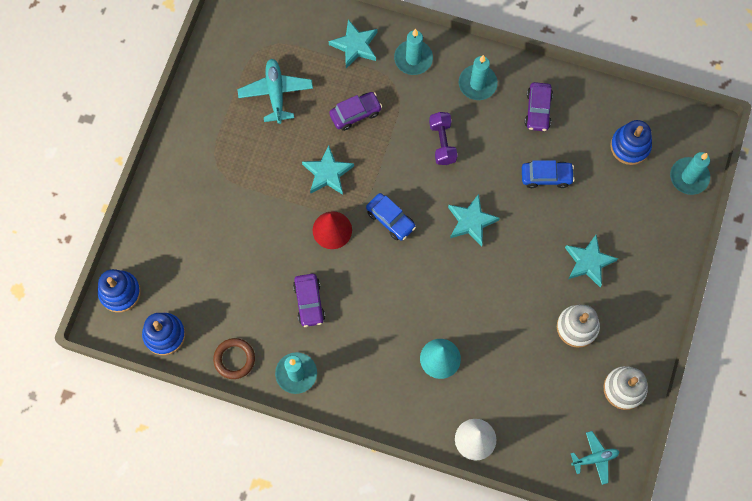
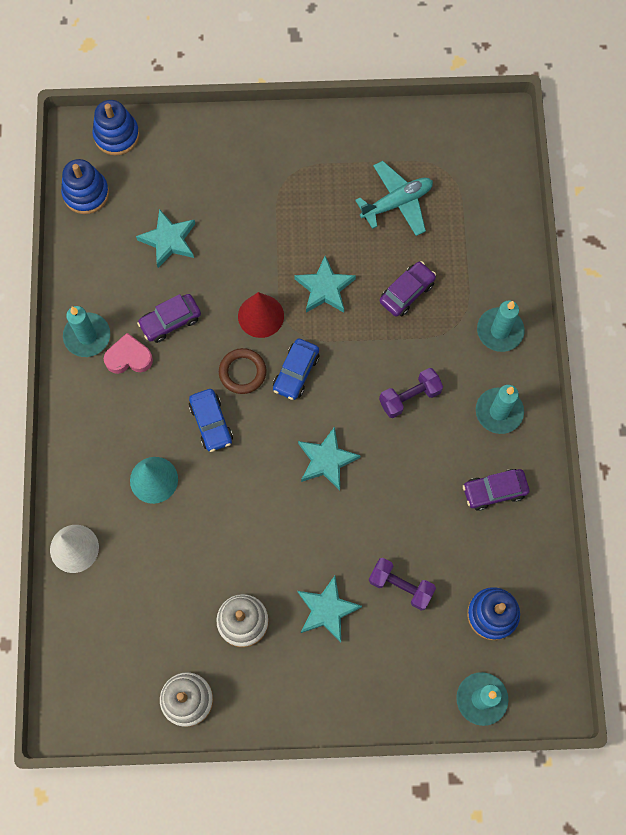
camera: 70 degrees right, 0 degrees up
(234, 359) = (82, 270): brown ring -> brown ring (242, 372)
(328, 345) = (129, 357): none -> pink heart
(355, 45) = (489, 263): turquoise star -> turquoise star (169, 240)
(355, 113) = (407, 292): purple car -> purple car turned 90 degrees counterclockwise
(546, 176) = (414, 527): blue car -> blue car (211, 423)
(588, 202) = (400, 586): none -> purple dumbbell
(595, 458) = (93, 690): turquoise plane -> none

